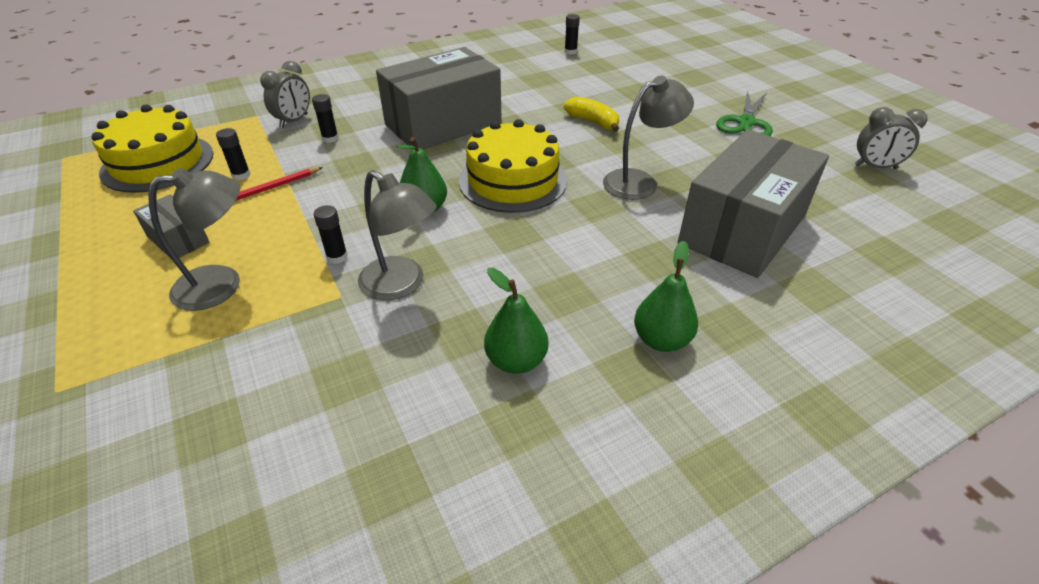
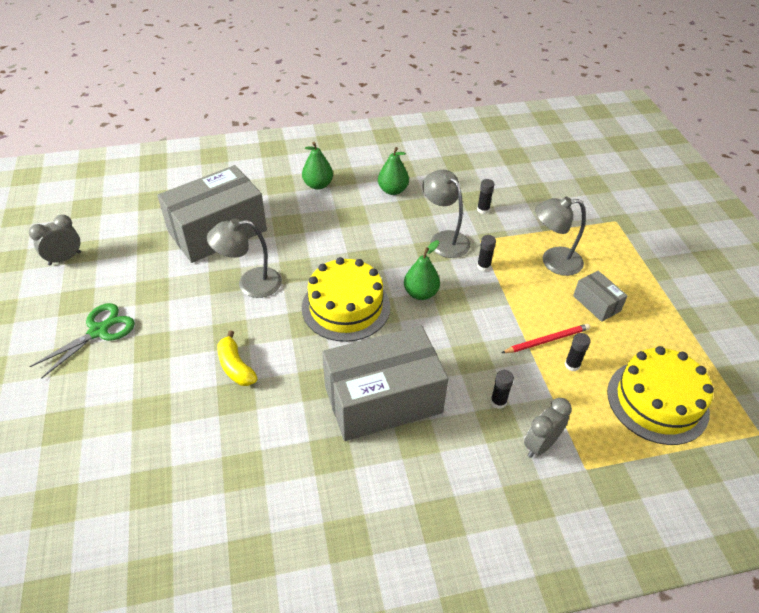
camera: 165 degrees left, 5 degrees up
(570, 52) = (158, 539): black glue stick -> black glue stick (483, 210)
(875, 167) = (65, 258): grey clock -> grey clock turned 60 degrees counterclockwise

